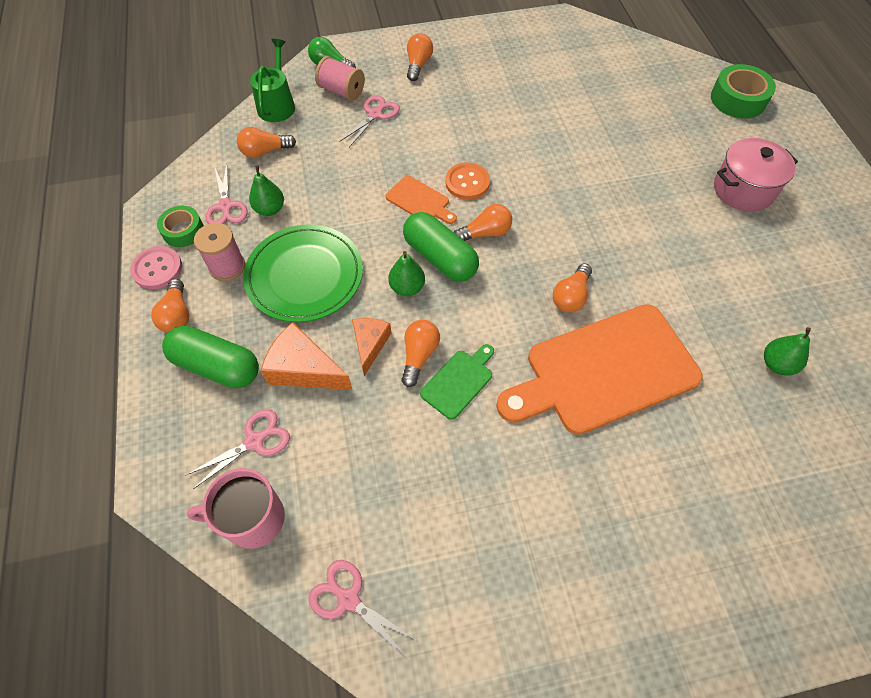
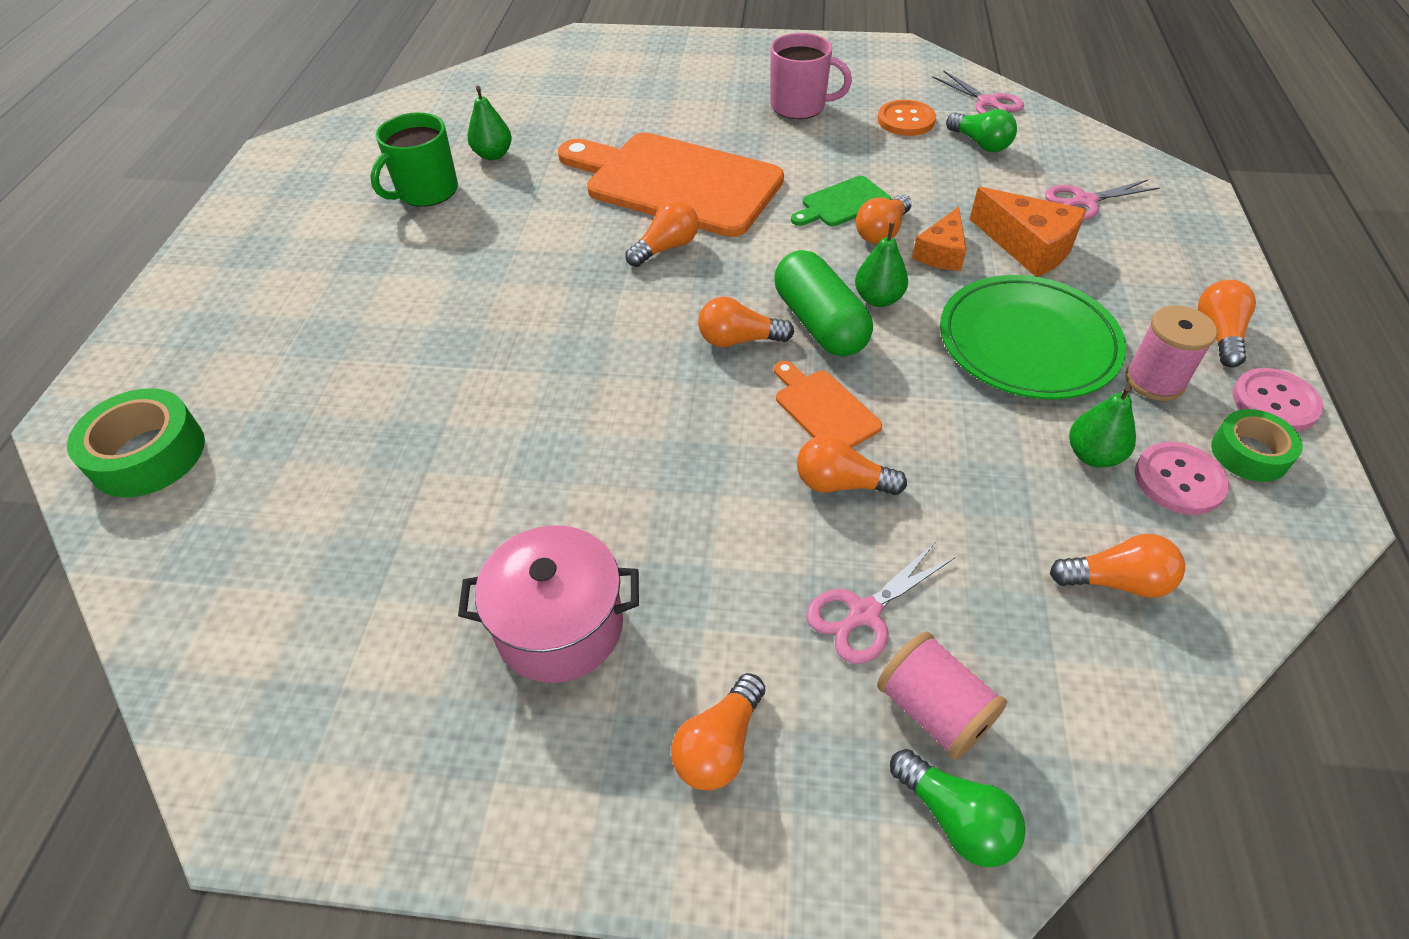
camera: 160 degrees left, 10 degrees down
(217, 366) = (1144, 270): green capsule -> none
(226, 206) = (1179, 480): pink scissors -> pink button
(253, 519) = (1080, 154): pink mug -> pink mug (799, 106)
(277, 105) = (1100, 711): green watering can -> none
(351, 509) = (980, 144): none -> green light bulb
(399, 164) = (841, 483): none -> orange light bulb
(467, 182) = (731, 420): orange button -> orange button (906, 120)
(604, 370) = (676, 182): orange cutting board -> orange cutting board turned 150 degrees counterclockwise
(743, 190) = (325, 312): pink pot -> pink pot (560, 626)
(787, 306) = (426, 192): none -> green mug

